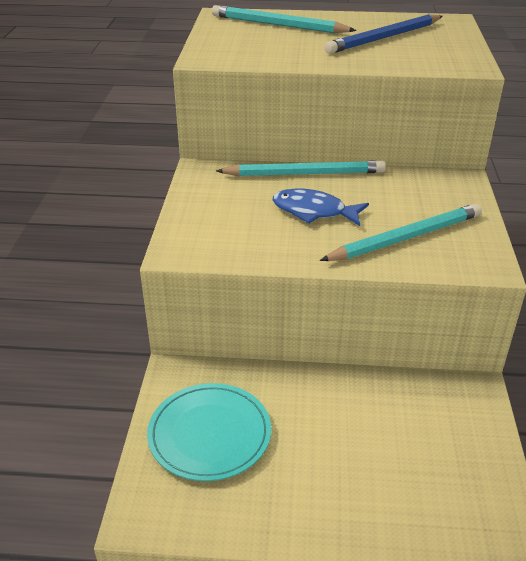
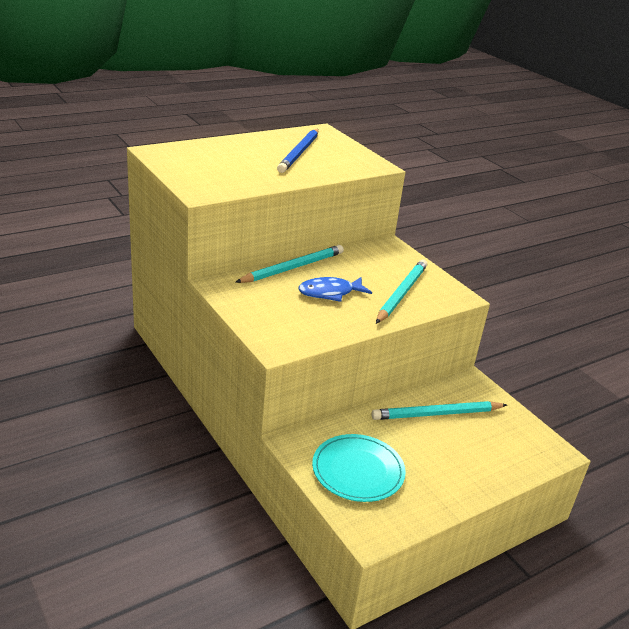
camera: 40 degrees left, 5 degrees down
(278, 25) = (212, 154): turquoise pencil -> turquoise pencil (437, 414)

